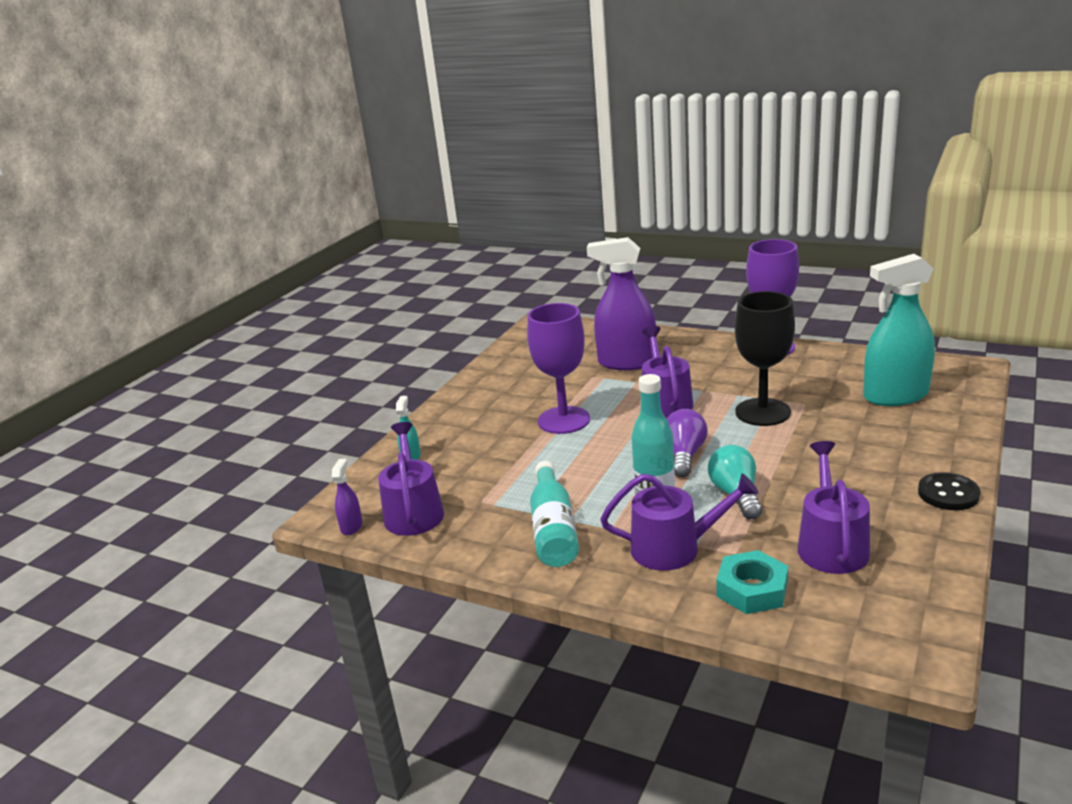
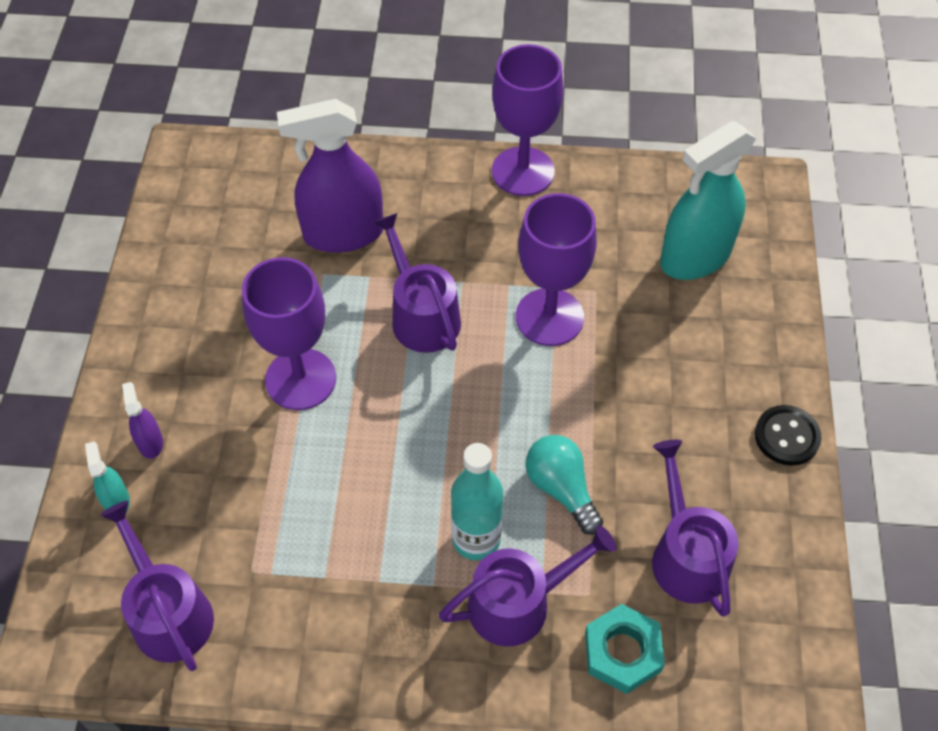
camera: 25 degrees left, 30 degrees up
(351, 526) = (94, 662): purple spray bottle -> purple spray bottle (150, 442)
(553, 529) = (364, 602): turquoise bottle -> none
(684, 455) = (479, 424): purple light bulb -> none
(762, 412) = (549, 317): black goblet -> purple goblet

